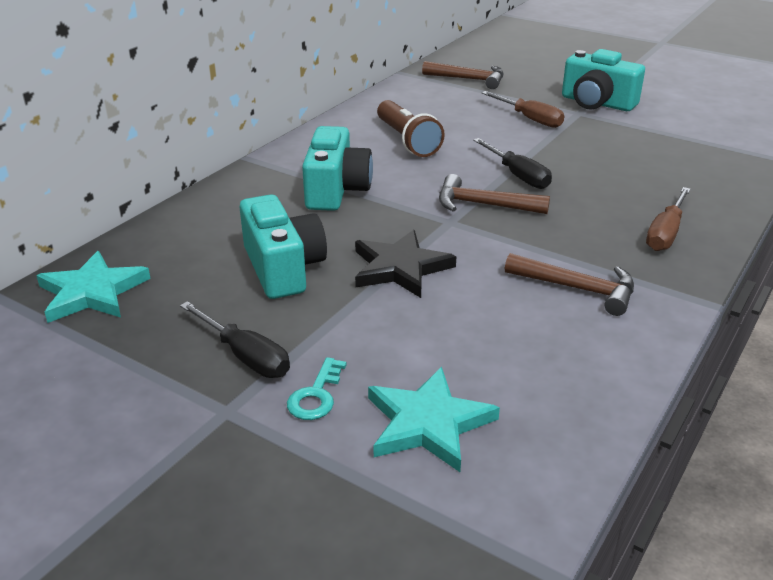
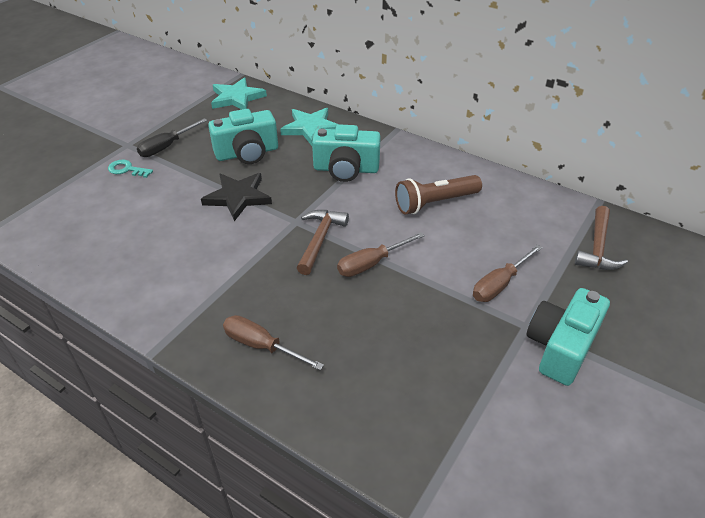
camera: 90 degrees right, 10 degrees up
(428, 423) = (90, 205): turquoise star -> turquoise star (311, 128)
(518, 175) = (371, 264): black screwdriver -> brown screwdriver
(578, 289) = (193, 278): brown hammer -> none

